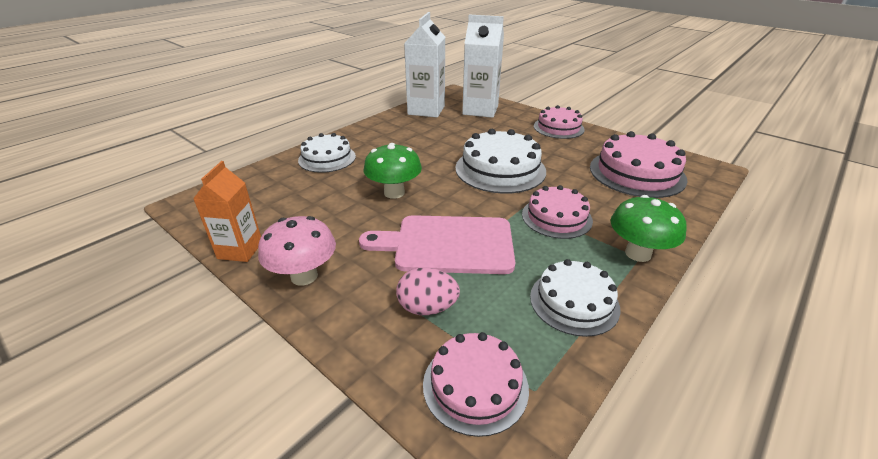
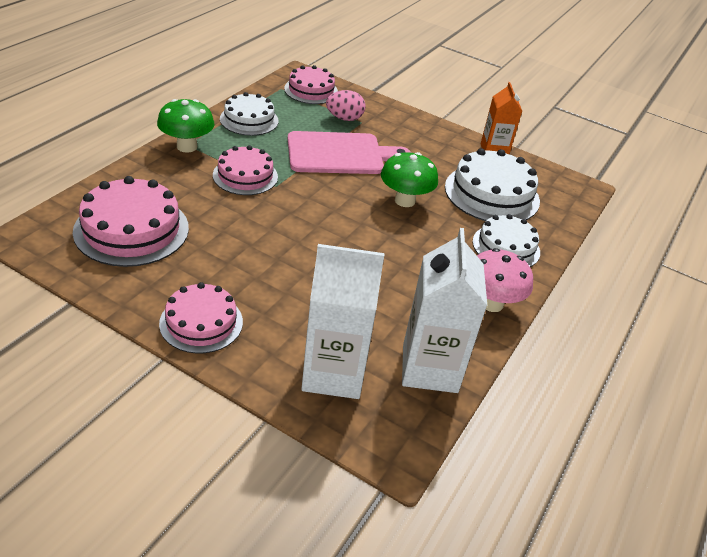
camera: 165 degrees right, 5 degrees up
(304, 276) = (434, 135): pink mushroom -> pink mushroom (491, 303)
(500, 169) = (297, 233): white cake -> white cake (492, 194)

